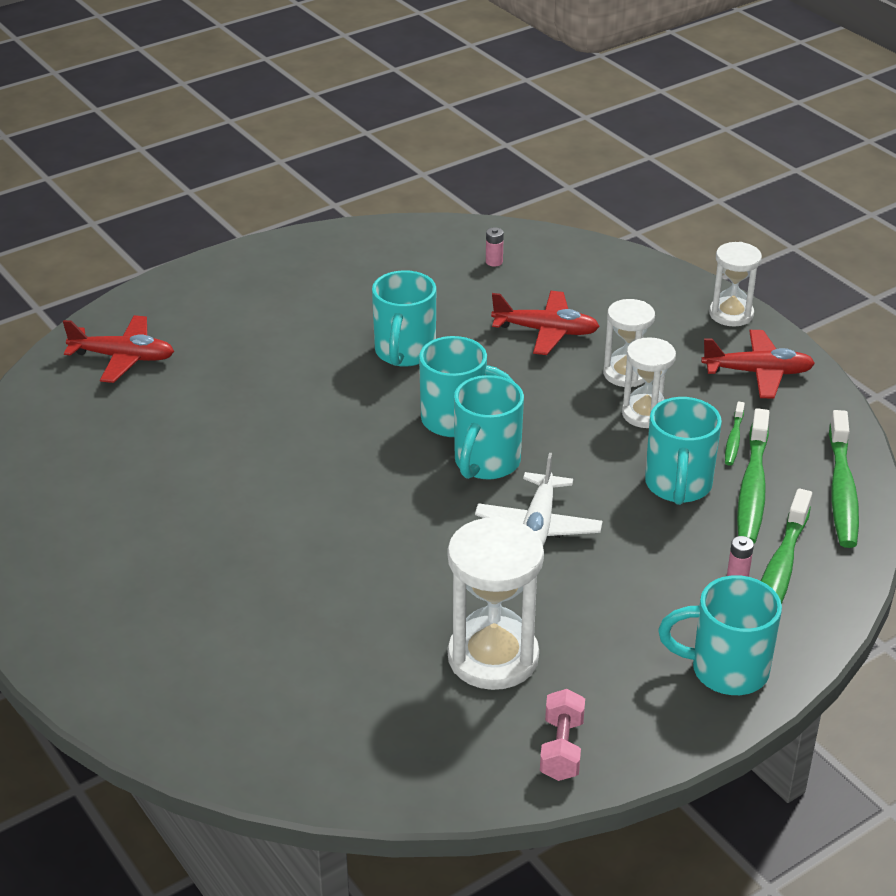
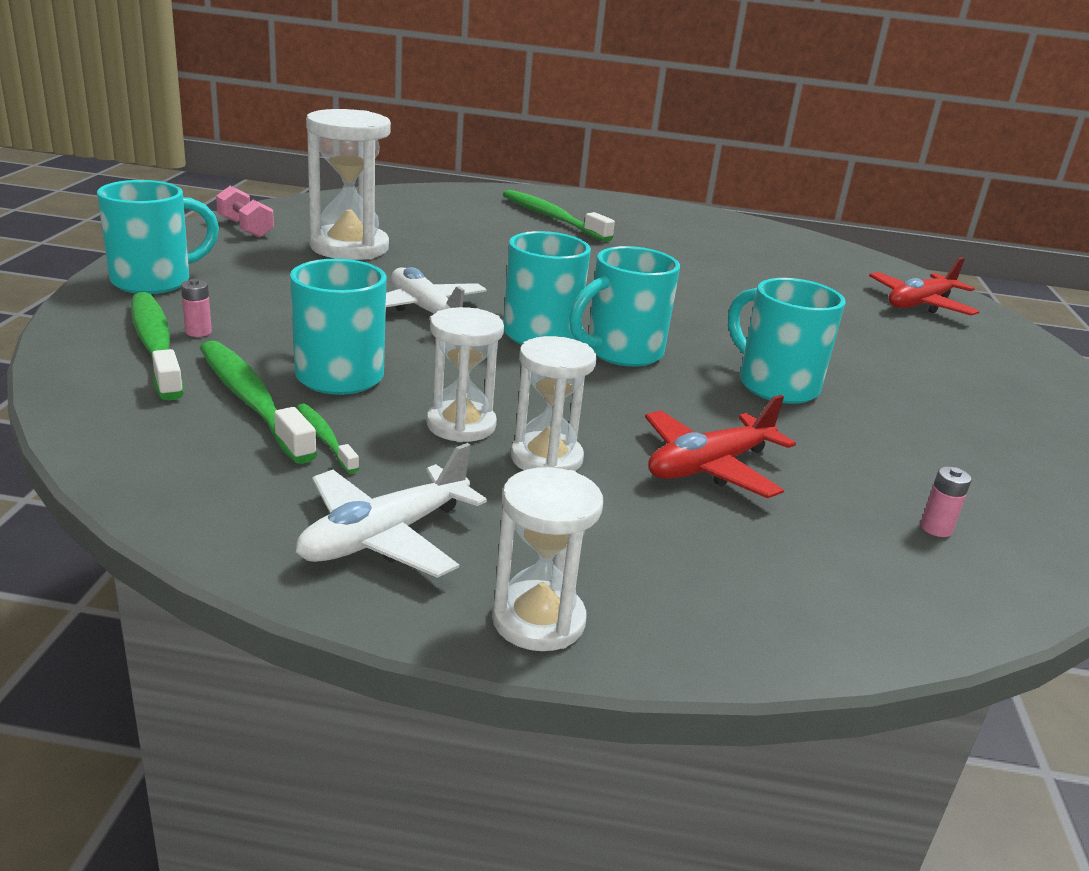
camera: 130 degrees right, 10 degrees down
(757, 373) = (385, 536): red plane -> white plane
(841, 490) = (131, 435): green toothbrush -> green toothbrush (552, 218)

